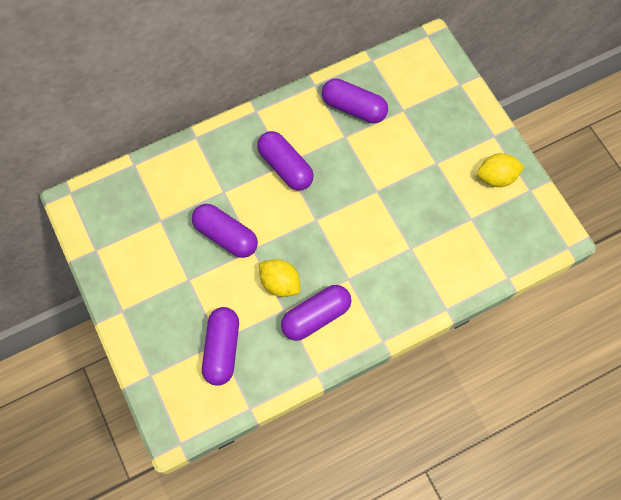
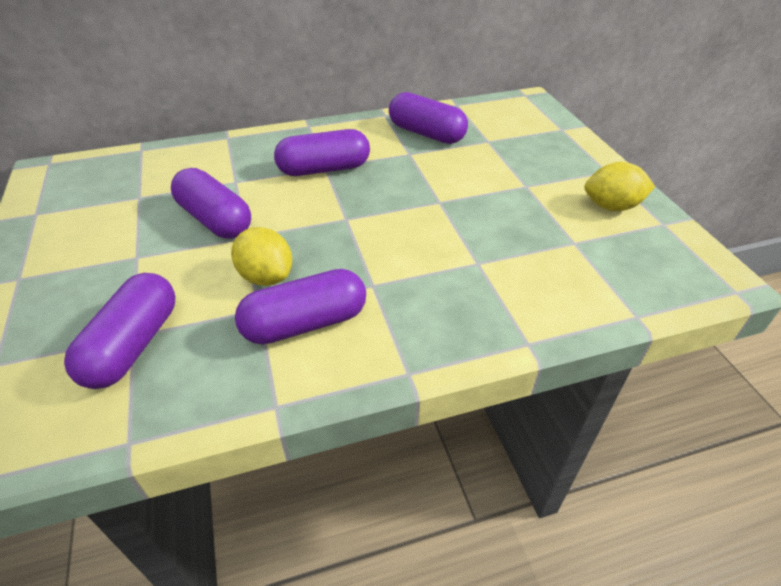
camera: 10 degrees right, 25 degrees down
(285, 167) = (324, 169): purple capsule -> purple capsule turned 75 degrees counterclockwise

